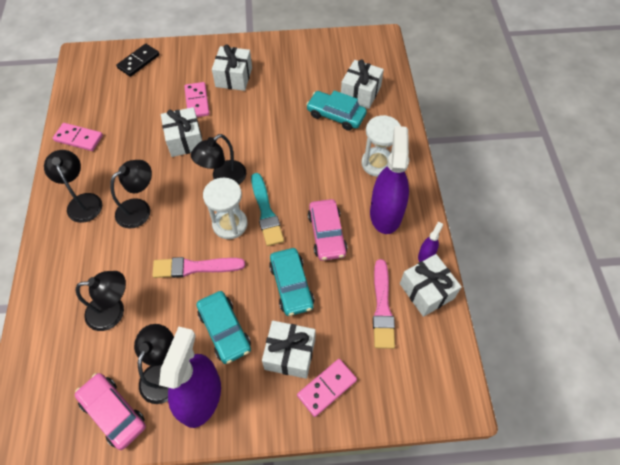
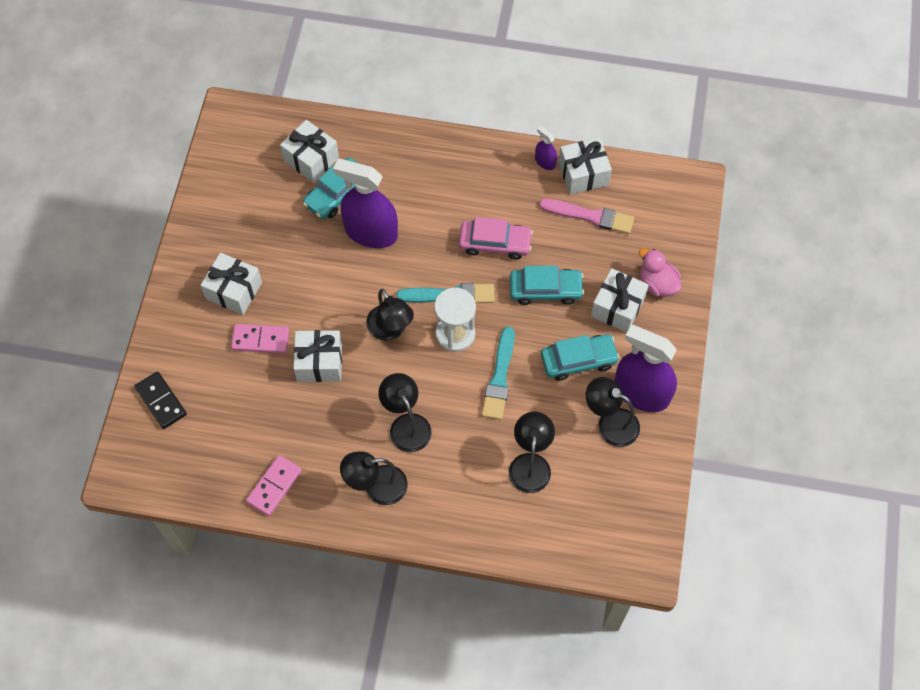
camera: 75 degrees left, 5 degrees up
(113, 412) = (638, 472): pink car -> none
(195, 267) = (499, 377): pink brush -> turquoise brush
(327, 388) = (657, 283): pink domino -> pink duck
(377, 163) = (420, 171): white hourglass -> none
(385, 213) = (486, 182): purple spray bottle -> purple spray bottle (371, 232)

